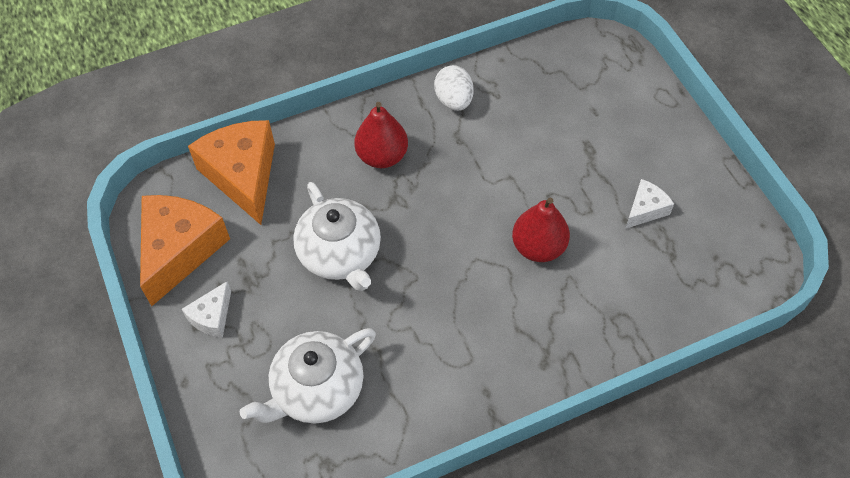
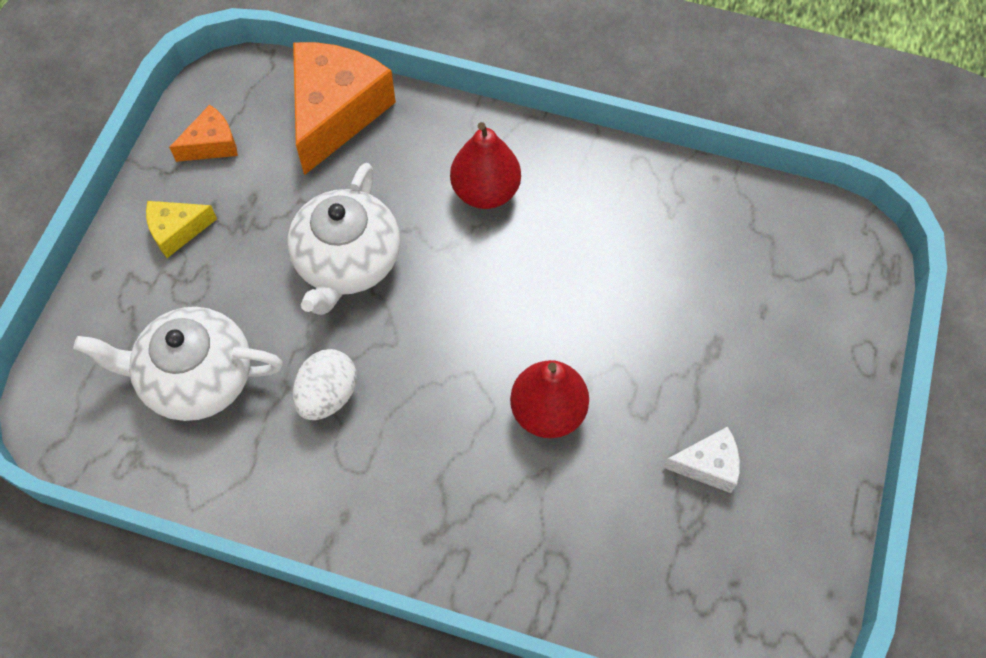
camera: 40 degrees right, 5 degrees up
(180, 250) = (211, 144): orange cheese -> orange cheese, size x0.49
(212, 316) = (177, 231): white cheese -> yellow cheese
(454, 100) = (618, 186): white egg -> white egg (328, 395)

